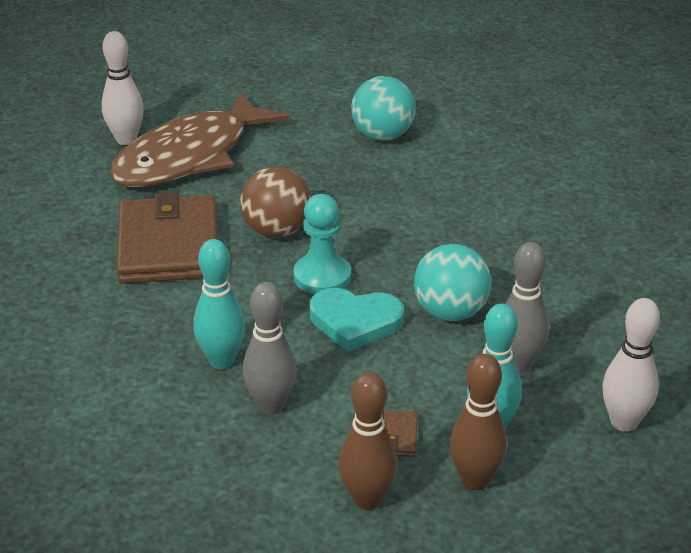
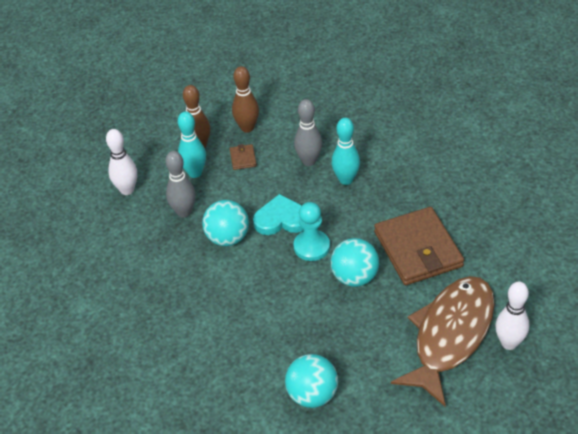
camera: 170 degrees right, 10 degrees up
(276, 231) = (355, 277): brown ball -> turquoise ball

